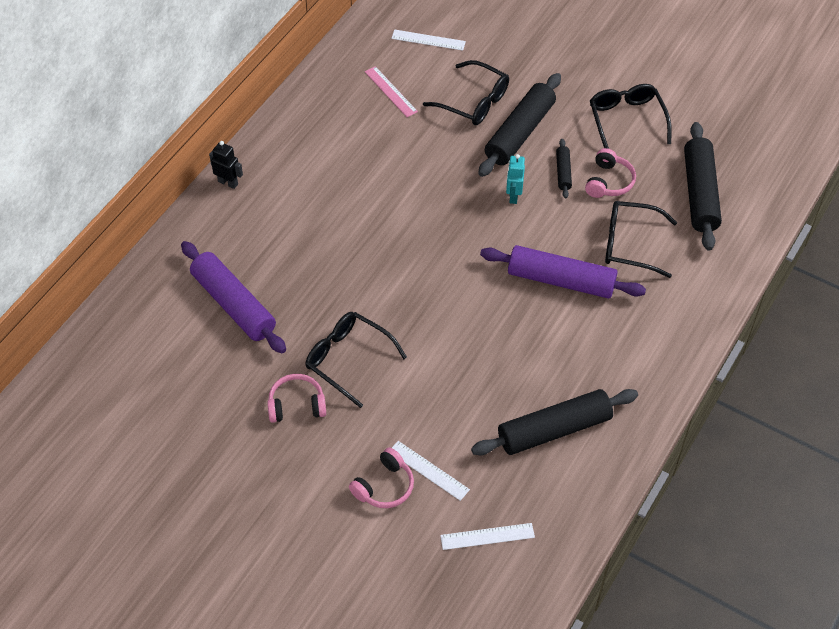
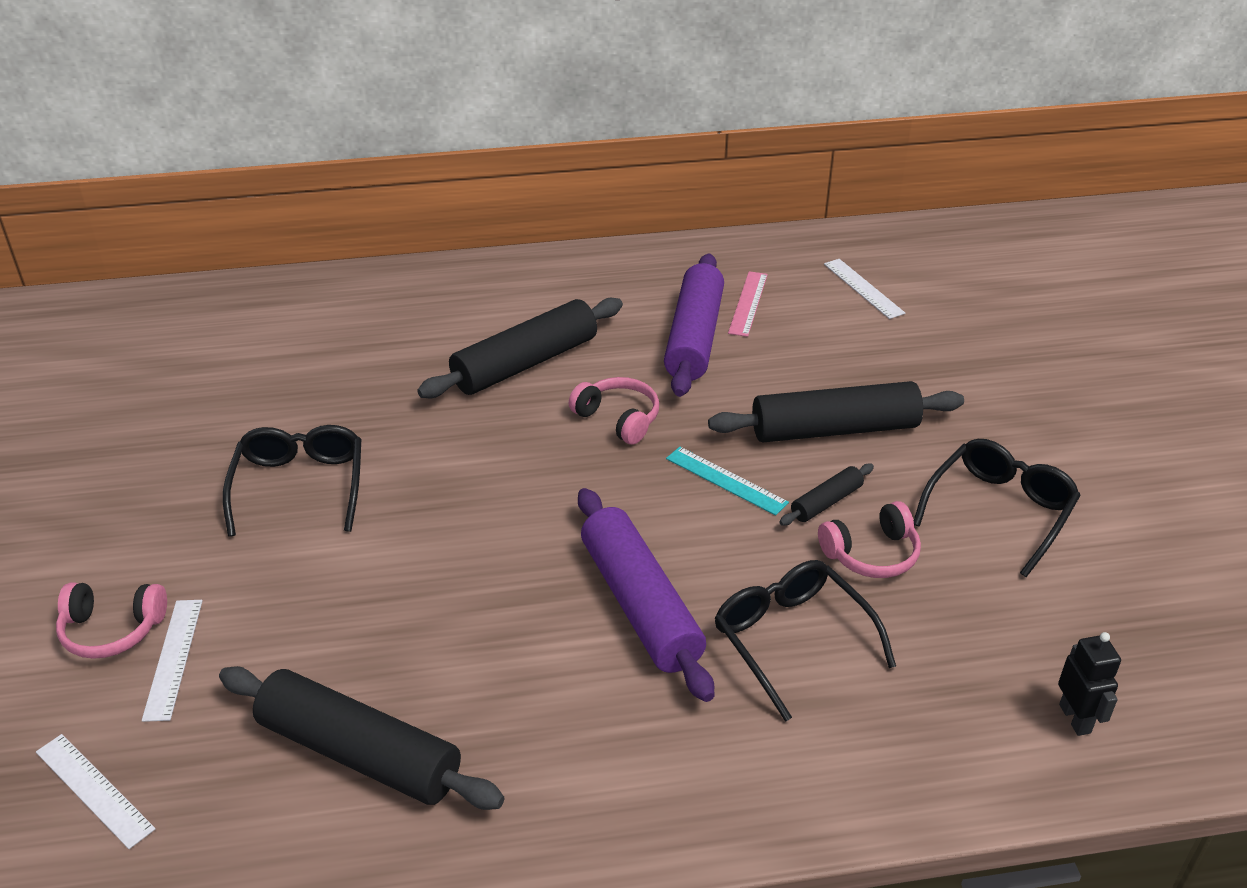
camera: 50 degrees right, 15 degrees down
(228, 183) = (468, 271): black robot -> black robot (1075, 718)
(233, 304) = (299, 361): purple rolling pin -> purple rolling pin (694, 337)
(296, 405) = (188, 483): pink headphones -> pink headphones (618, 419)
(474, 102) = (826, 368): black glasses -> none
(513, 196) = (726, 480): turquoise robot -> turquoise ruler
(700, 193) = (987, 663): black rolling pin -> black rolling pin (525, 363)

